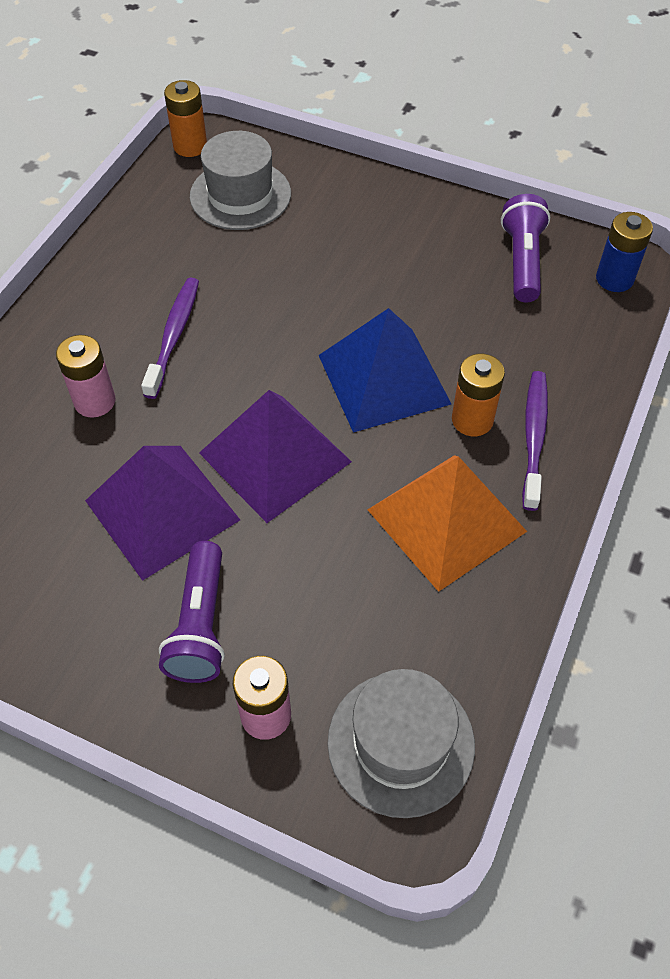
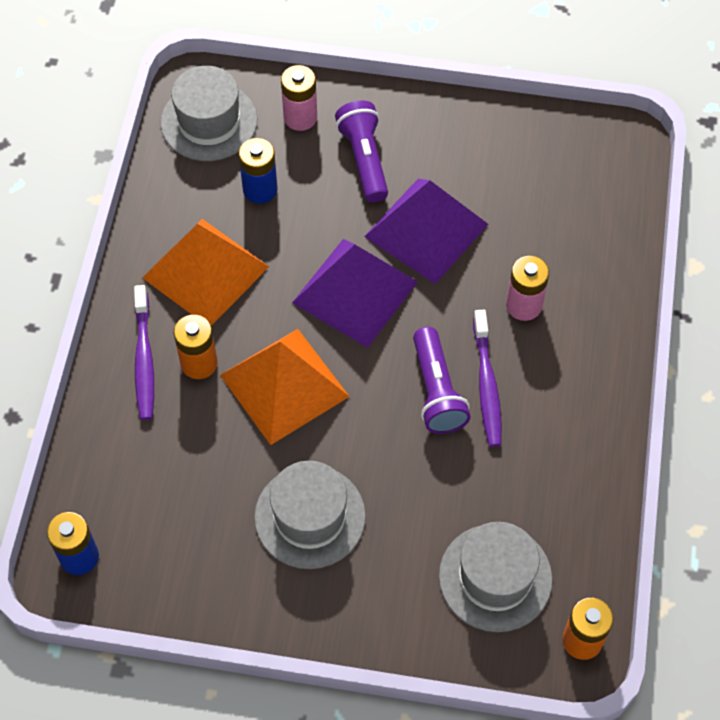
camera: 165 degrees right, 5 degrees up
(353, 614) = (260, 189): none -> blue battery
(383, 379) = (284, 386): blue pyramid -> orange pyramid
(389, 266) = (310, 516): none -> grey hat
(522, 261) = (176, 557): purple flashlight -> purple flashlight (436, 391)

